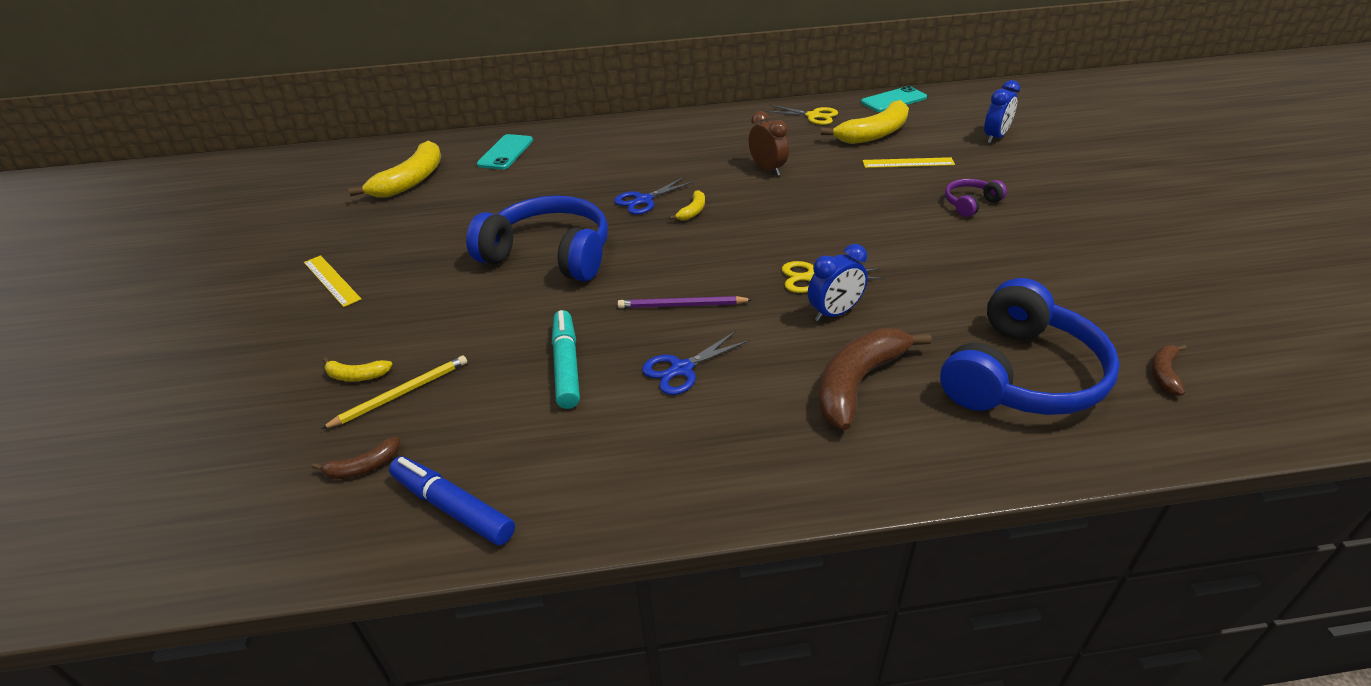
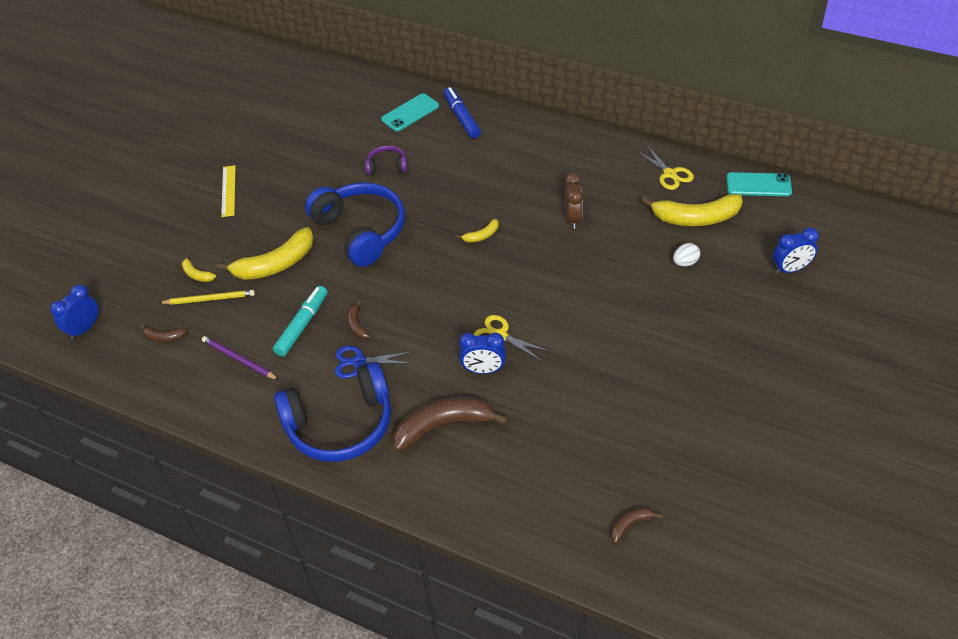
camera: 35 degrees right, 10 degrees up
(204, 518) = (84, 329): none -> blue clock
(411, 181) = (330, 115): yellow banana -> yellow banana (275, 264)
(453, 507) = (186, 384): blue marker -> blue marker (462, 117)
(638, 336) = (357, 325): none -> brown banana
(644, 200) = (459, 209): blue scissors -> none
(681, 305) = (401, 315): purple pencil -> purple pencil (239, 359)
(908, 163) = (685, 262): yellow ruler -> white egg
(970, 204) = (682, 327): purple headphones -> purple headphones (387, 166)
(1022, 375) = (542, 476): blue headphones -> blue headphones (340, 425)

